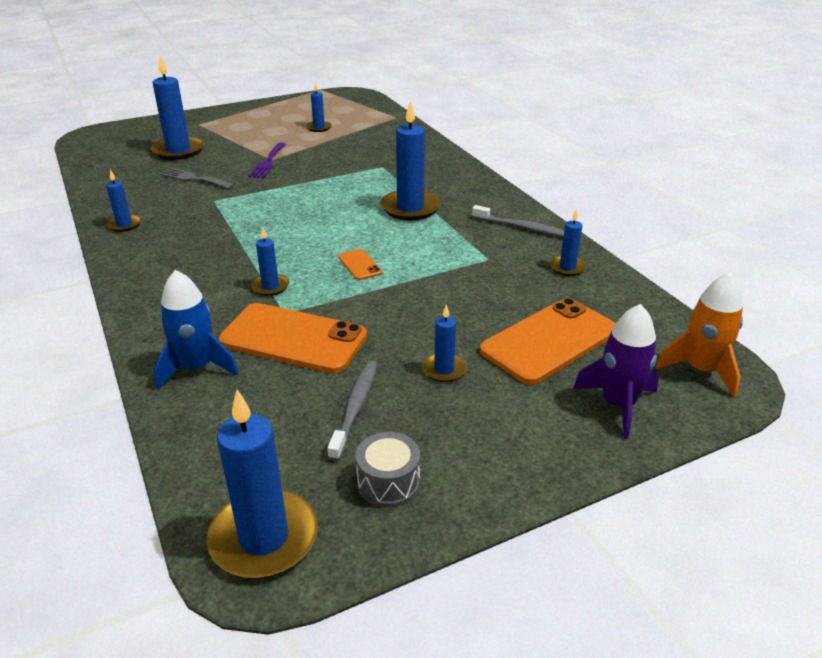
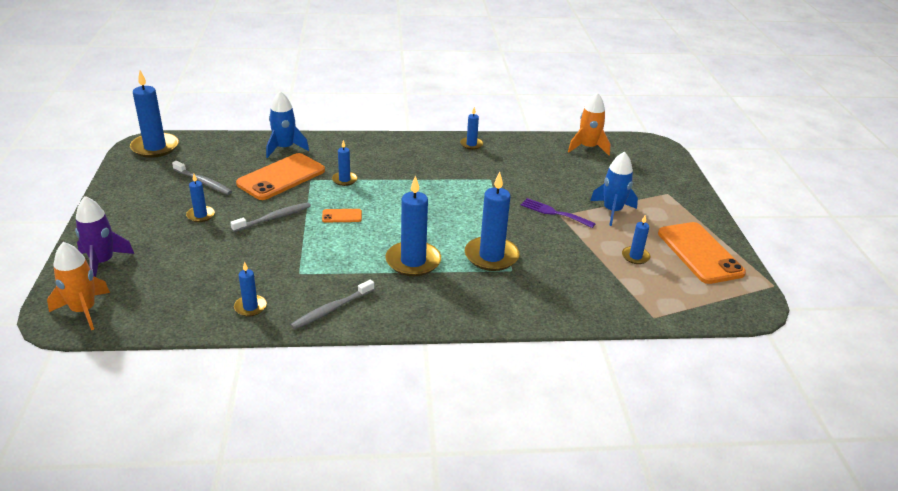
camera: 110 degrees right, 0 degrees up
(109, 163) = (588, 147): none -> orange rocket
(178, 151) = (602, 177): blue candle -> blue candle (491, 256)
(193, 178) = (537, 176): grey fork -> none
(247, 141) = (612, 211): none -> blue rocket
(388, 483) = (145, 179): grey drum -> none
(401, 309) = (273, 218): none -> grey toothbrush
(549, 341) = (181, 261): orange phone -> orange phone (699, 253)

